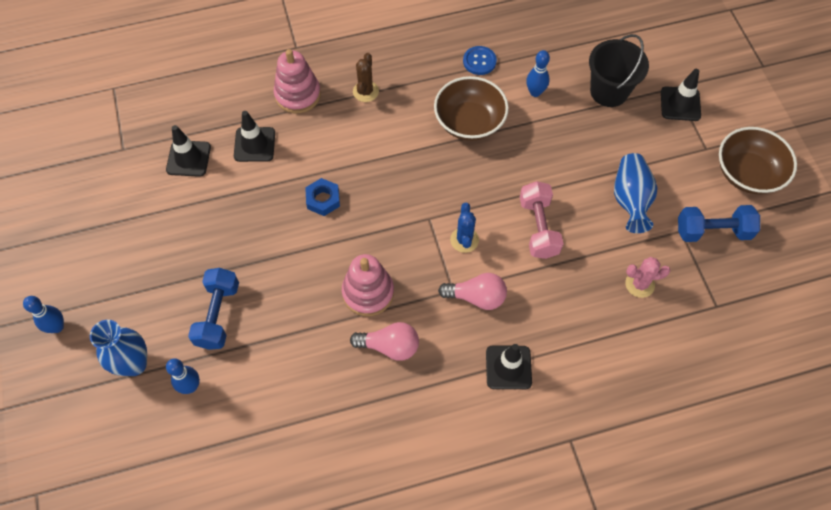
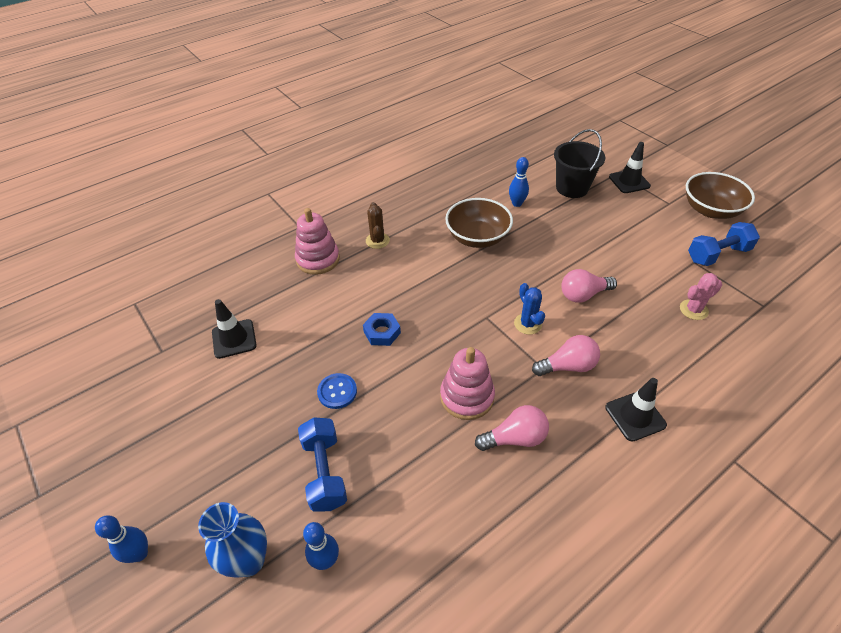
camera: 20 degrees left, 15 degrees down
(254, 144) = (295, 308): black traffic cone -> none
(479, 61) = (460, 196): blue button -> blue button (337, 391)
(538, 228) = (583, 295): pink dumbbell -> pink light bulb
(630, 200) = (640, 253): blue vase -> none

